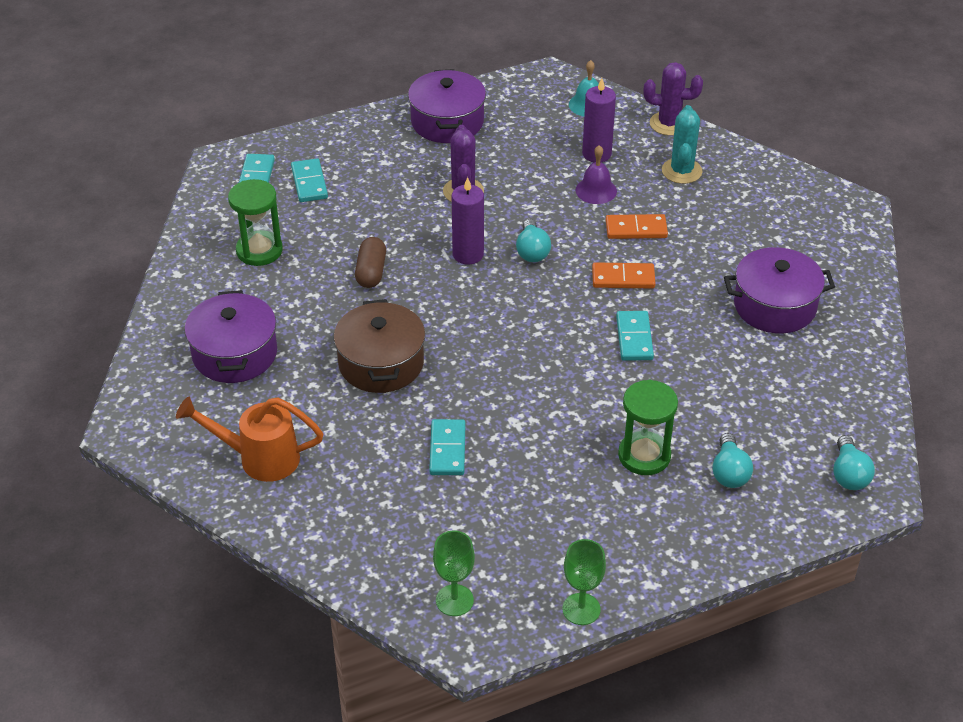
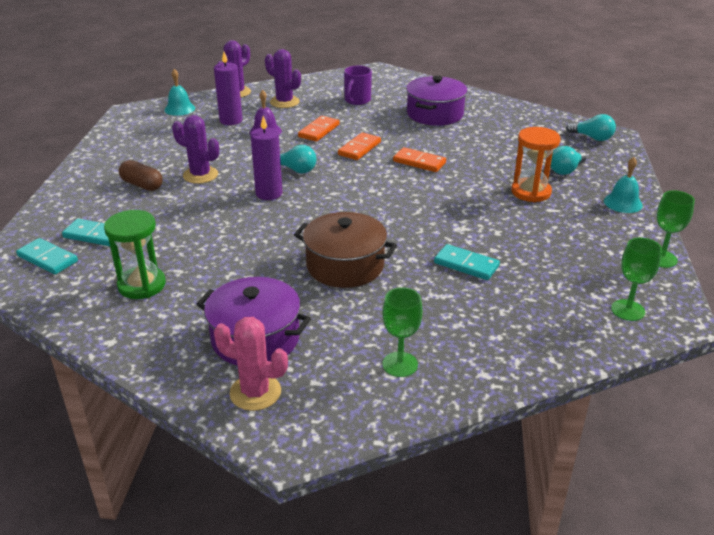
camera: 60 degrees left, 10 degrees down
(169, 385) = (255, 392): none -> pink cactus
(258, 458) = (400, 364): orange watering can -> green goblet
(371, 272) = (237, 239): brown capsule -> brown capsule (142, 185)
(447, 122) = (118, 158): purple pot -> none
(634, 338) = (419, 162): turquoise domino -> orange domino
(644, 455) = (531, 192): green hourglass -> orange hourglass
(681, 171) = (284, 102): turquoise cactus -> purple cactus
(688, 546) = (623, 203): none -> turquoise bell
(729, 472) = (566, 170): turquoise light bulb -> turquoise light bulb turned 105 degrees clockwise
(745, 226) = (357, 100): none -> purple mug

